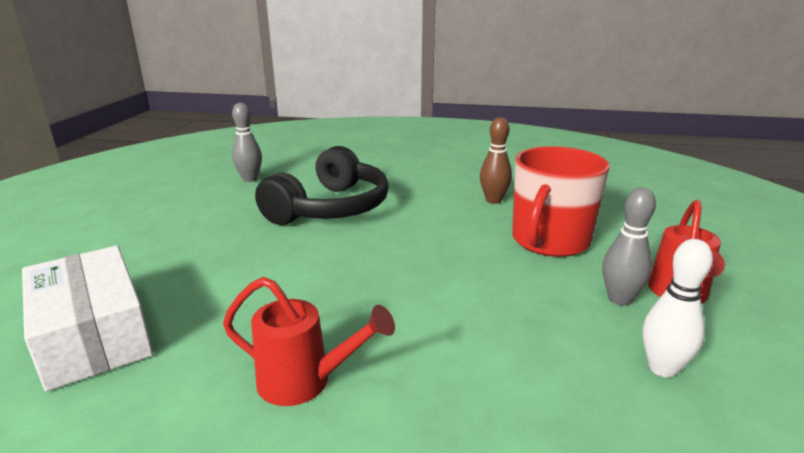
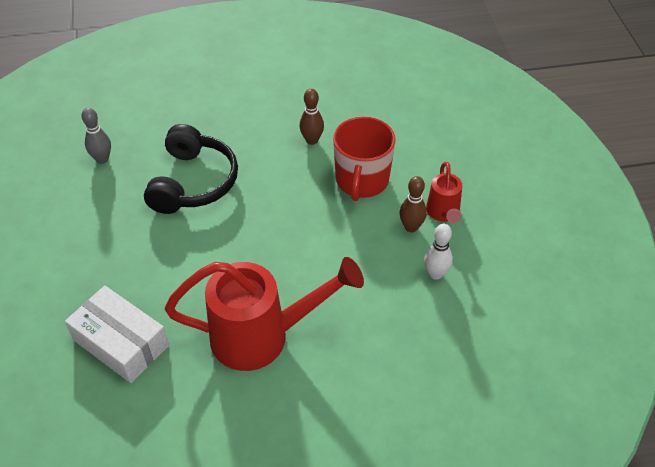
camera: 20 degrees left, 25 degrees up
(305, 382) = (262, 336): red watering can -> red watering can, size x2.00
(619, 299) = (411, 227): grey bowling pin -> brown bowling pin

